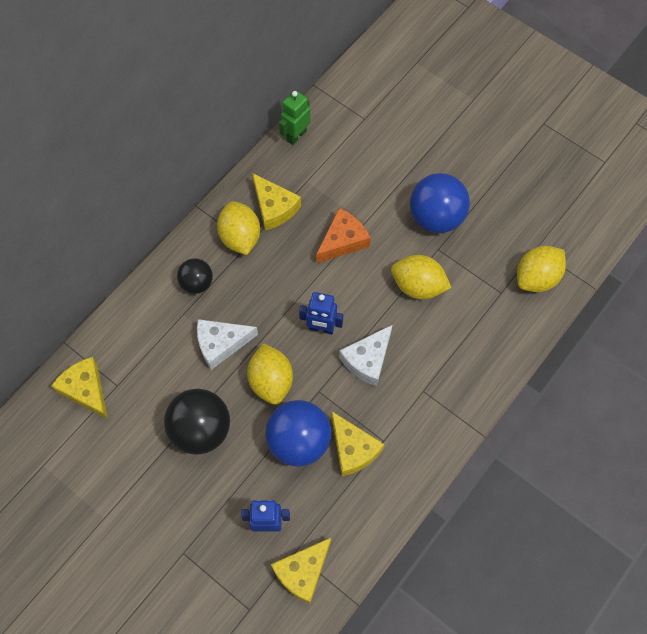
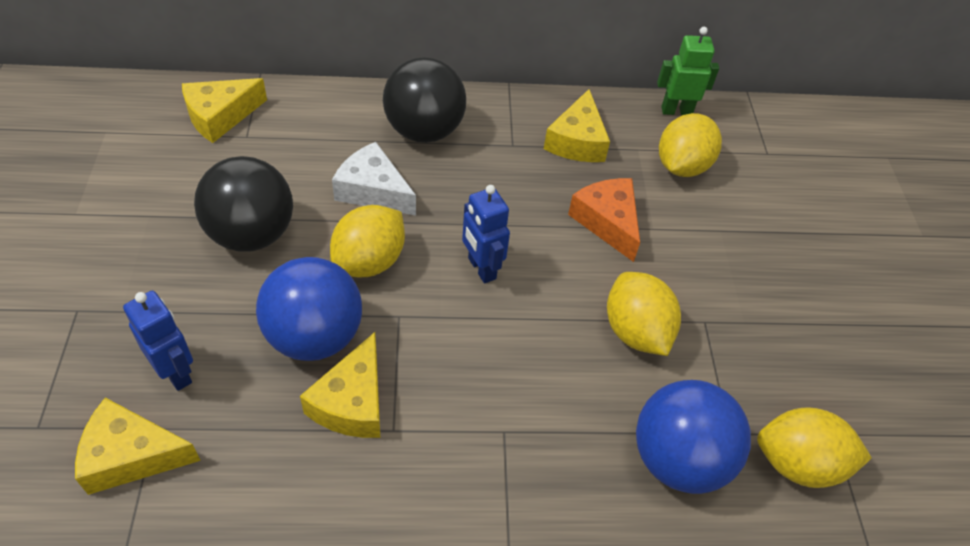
camera: 45 degrees right, 15 degrees down
(86, 390) = (220, 116): yellow cheese -> yellow cheese turned 135 degrees counterclockwise
(197, 283) = (424, 131): black ball -> black ball, size x1.71
(240, 237) = (513, 134): yellow lemon -> yellow lemon (682, 166)
(342, 241) = (607, 222): orange cheese -> orange cheese turned 120 degrees counterclockwise
(367, 360) = (487, 340): white cheese -> none
(436, 217) = (741, 293): blue ball -> blue ball (678, 459)

